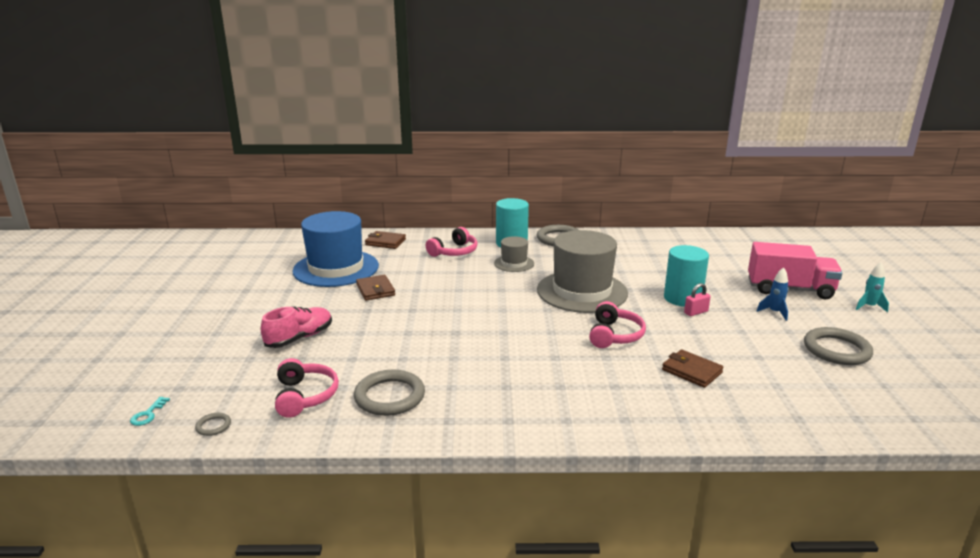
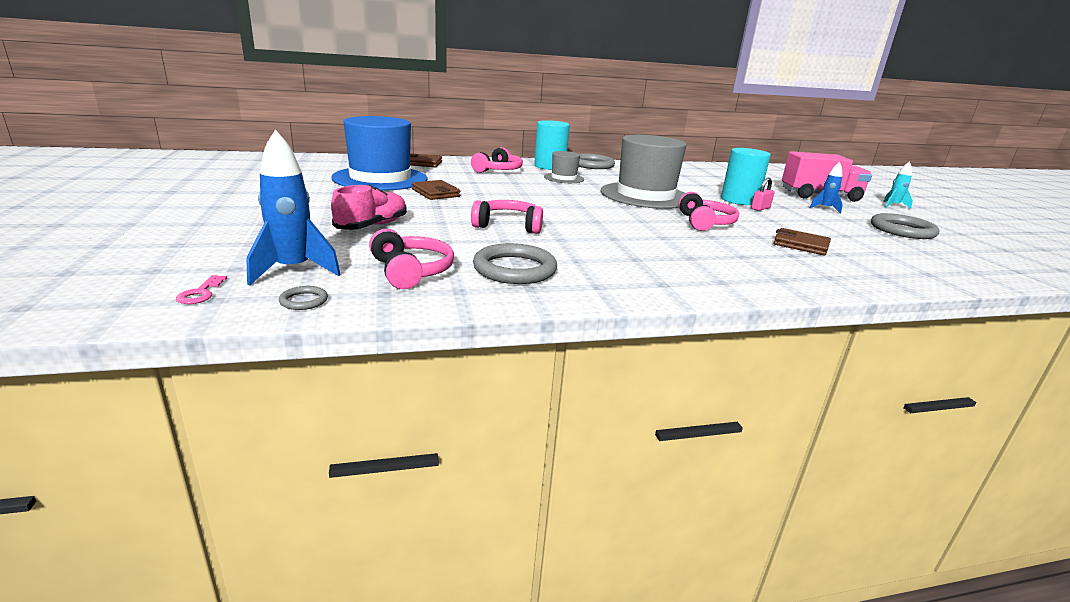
camera: 15 degrees left, 0 degrees up
(148, 414) = (200, 293): turquoise key -> pink key
(218, 392) = (293, 270): none -> blue rocket
(416, 338) = (508, 226): none -> pink headphones

